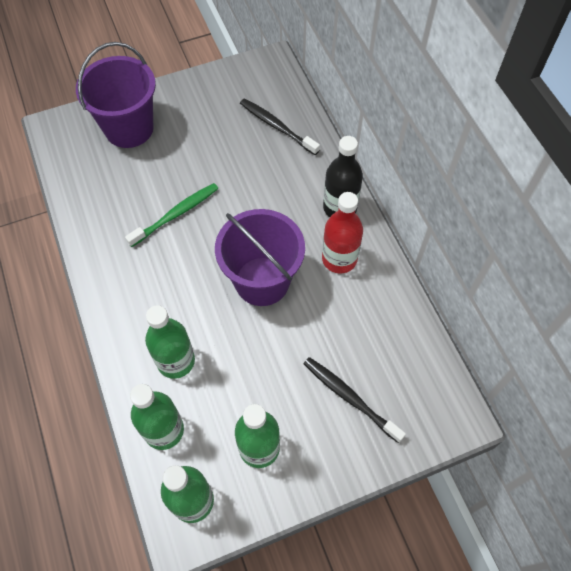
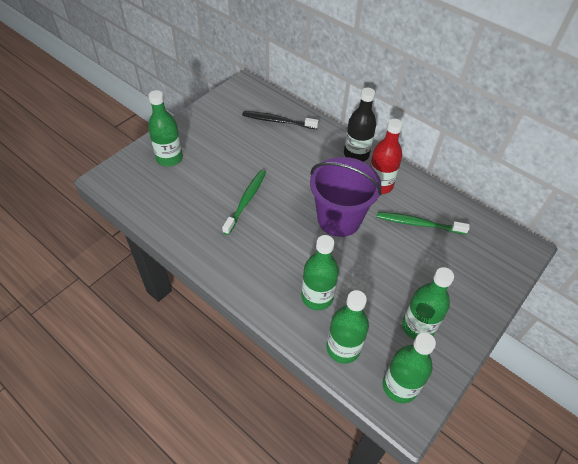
camera: 30 degrees left, 10 degrees down
(129, 128) = (169, 158): purple bucket -> green bottle
(350, 328) = (418, 224): none -> green toothbrush
(350, 398) = (451, 266): black toothbrush -> none

